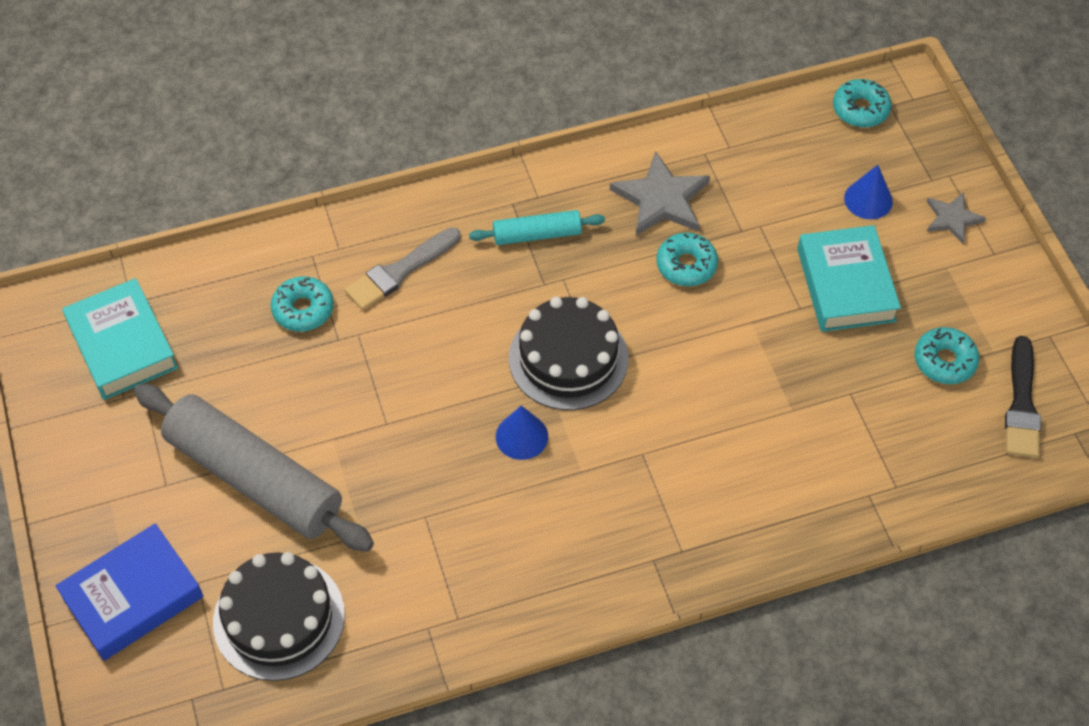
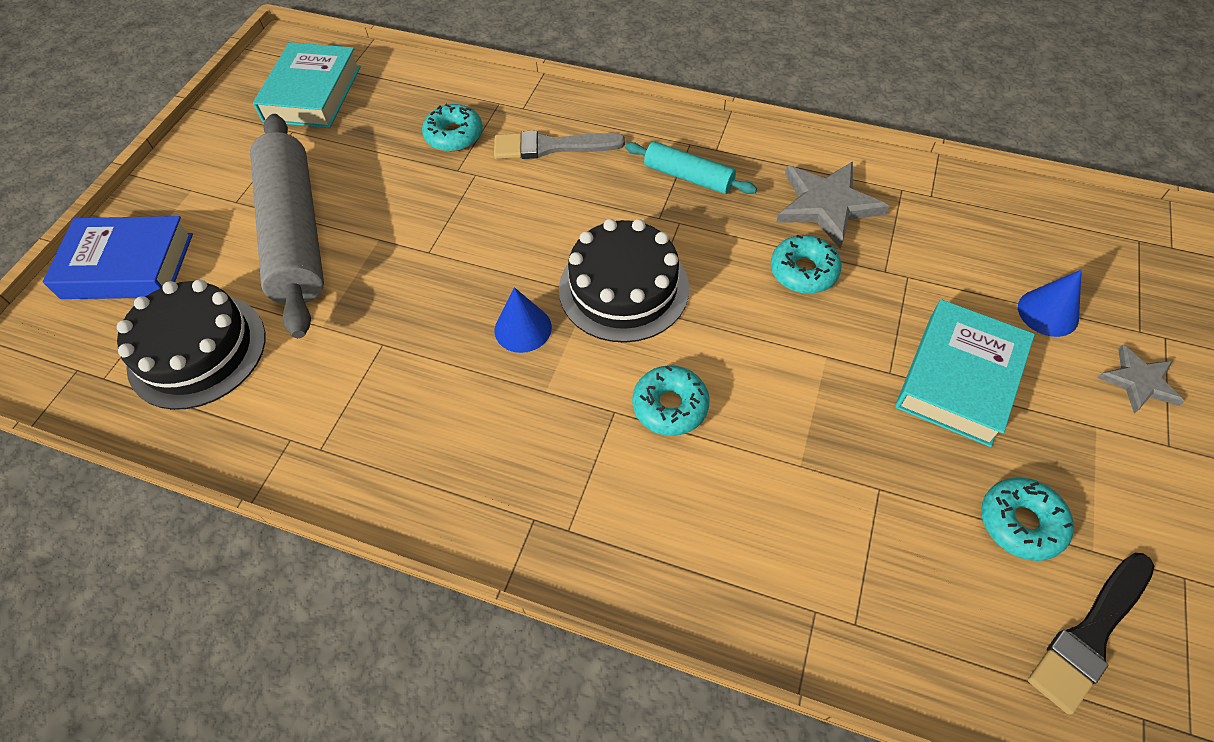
camera: 40 degrees right, 0 degrees up
(860, 109) = (1101, 228): turquoise donut -> turquoise donut (670, 406)

